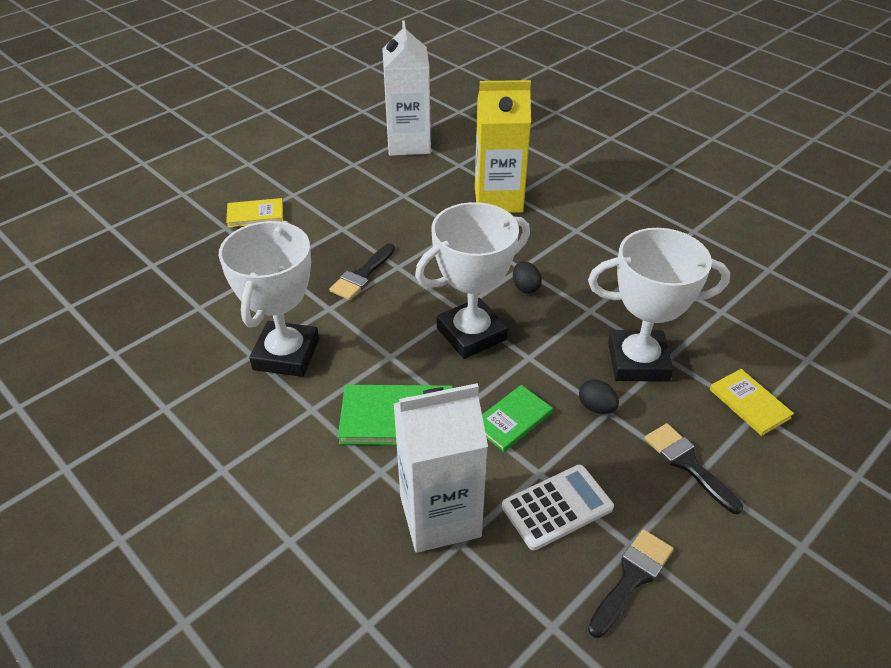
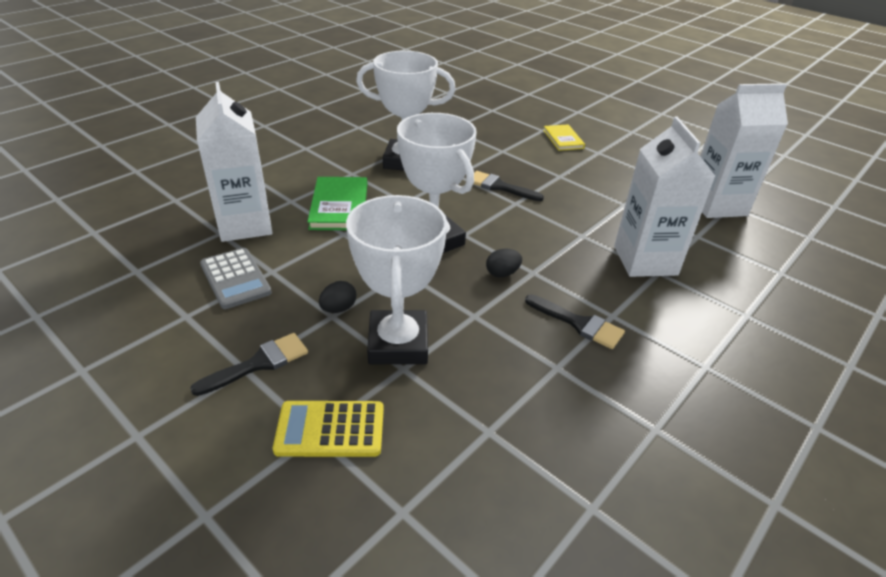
camera: 85 degrees right, 5 degrees down
(498, 200) = (645, 260): yellow carton -> white carton
(512, 420) = (330, 259): green book -> none
(557, 507) = (235, 278): white calculator -> grey calculator
(631, 578) = (156, 313): black brush -> black brush (578, 323)
(749, 404) = (330, 429): yellow book -> yellow calculator

